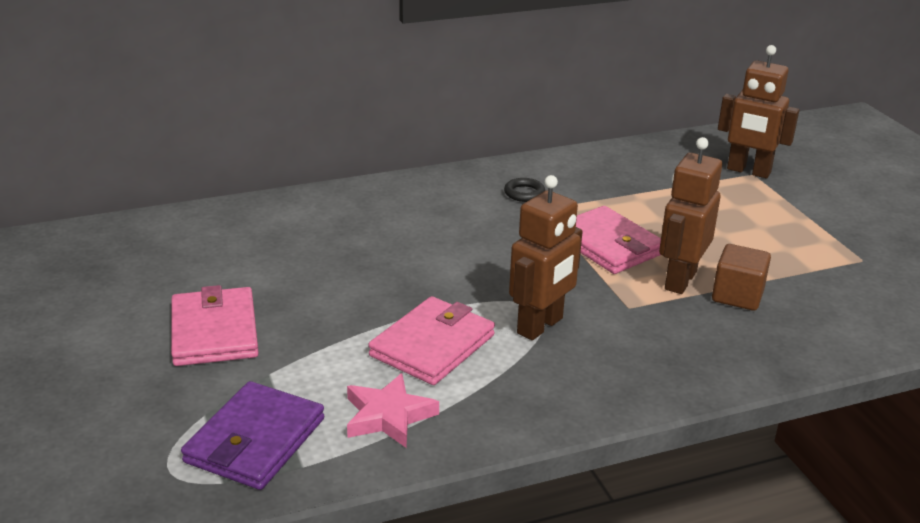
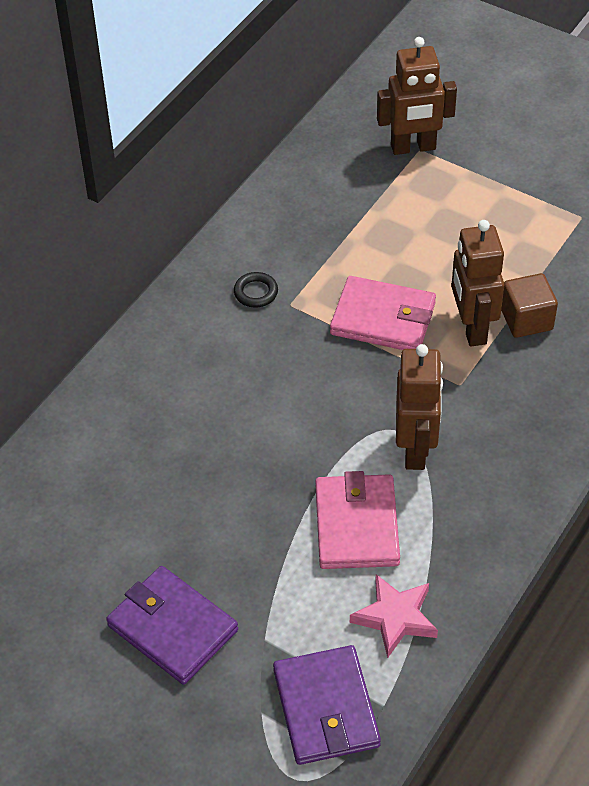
camera: 35 degrees left, 20 degrees up
(214, 331) = (172, 628): pink wallet -> purple wallet

